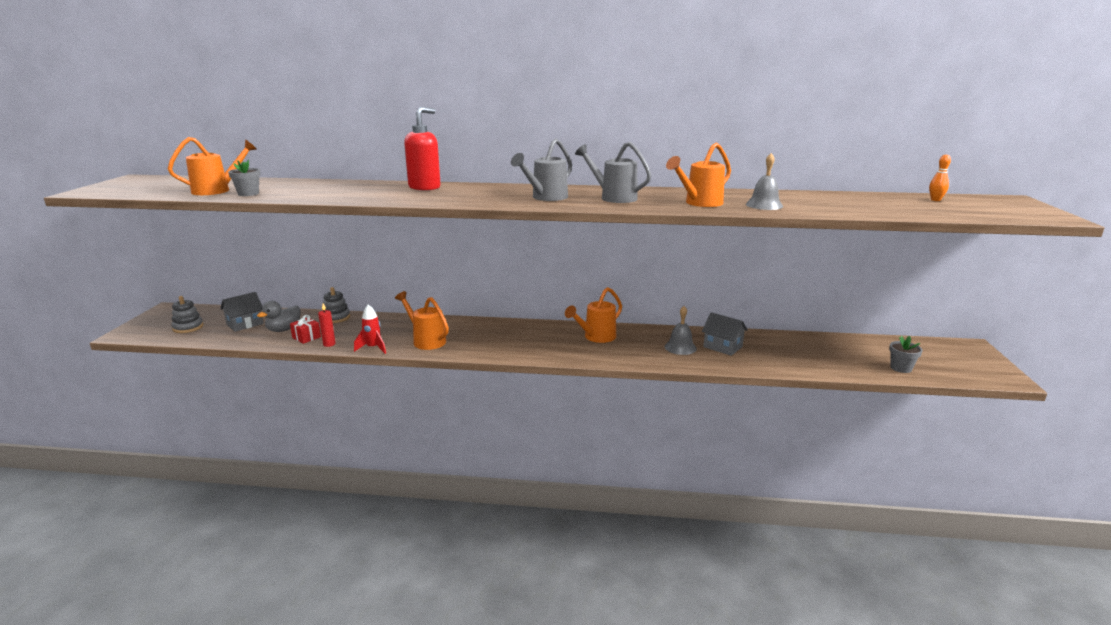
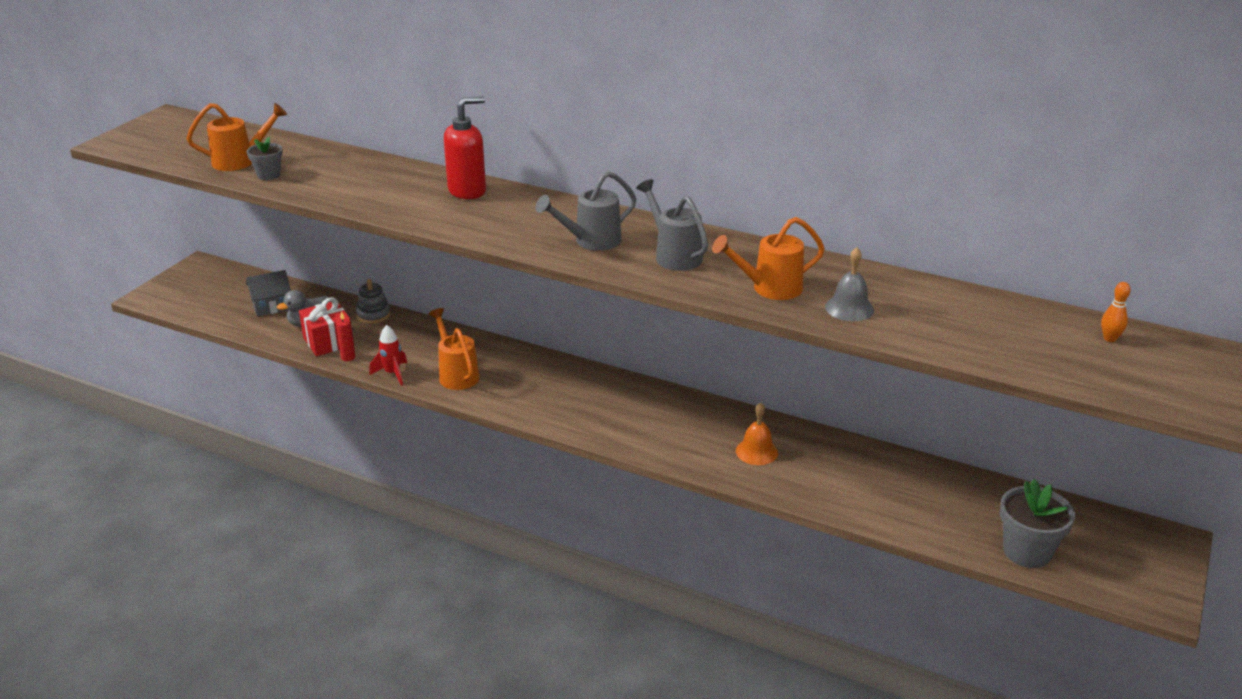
camera: 20 degrees right, 10 degrees up
(188, 327) = (212, 299): grey stacking toy -> none
(306, 337) = (328, 341): red gift -> red gift, size x1.64
(596, 337) = (662, 412): orange watering can -> none
(680, 347) = (756, 452): grey bell -> orange bell
(722, 347) = (813, 463): grey house -> none
(901, 368) = (1027, 552): grey flower pot -> grey flower pot, size x1.73

